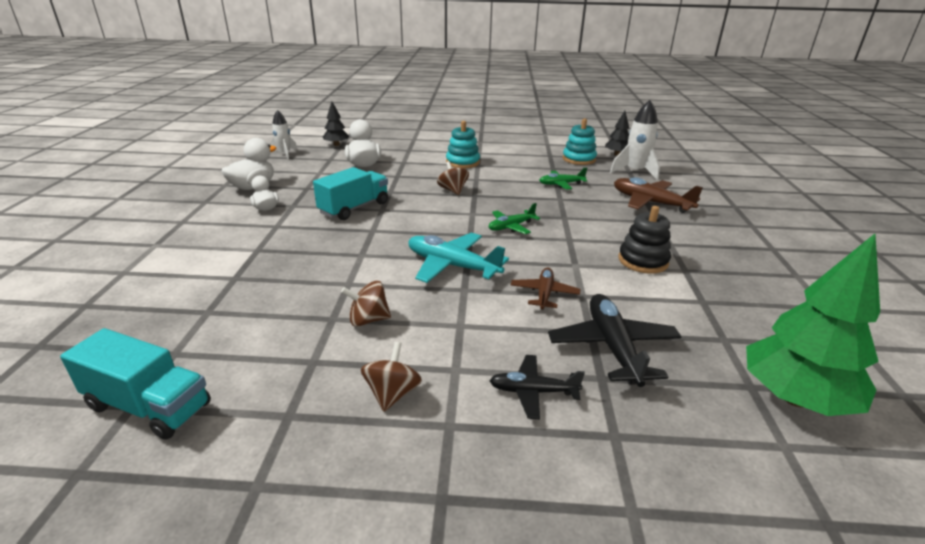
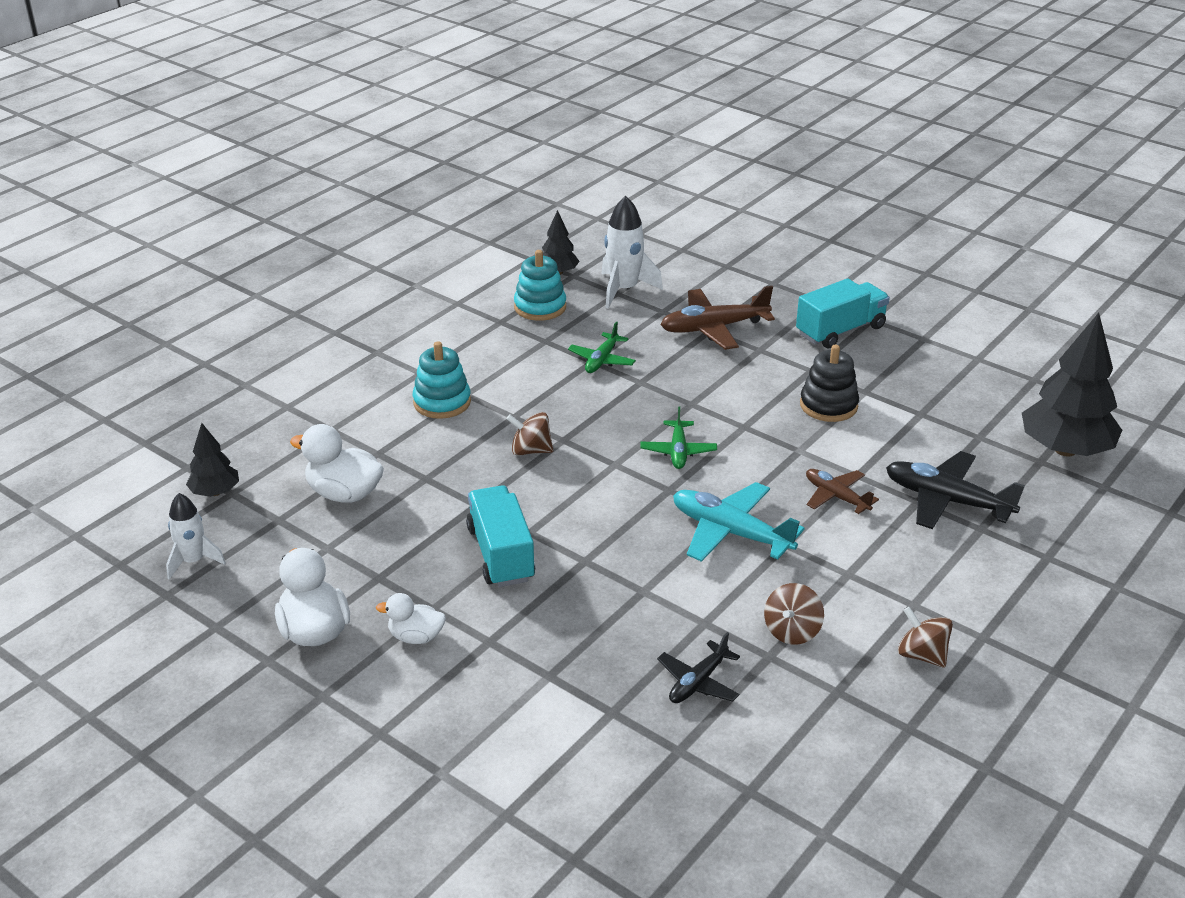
camera: 55 degrees left, 5 degrees up
(149, 406) = (833, 821): turquoise truck -> turquoise truck (840, 331)
(452, 266) = (731, 532): turquoise plane -> turquoise plane turned 60 degrees clockwise
(533, 391) = (973, 573): black plane -> black plane (698, 682)
(794, 398) = (1065, 450): green tree -> black tree

